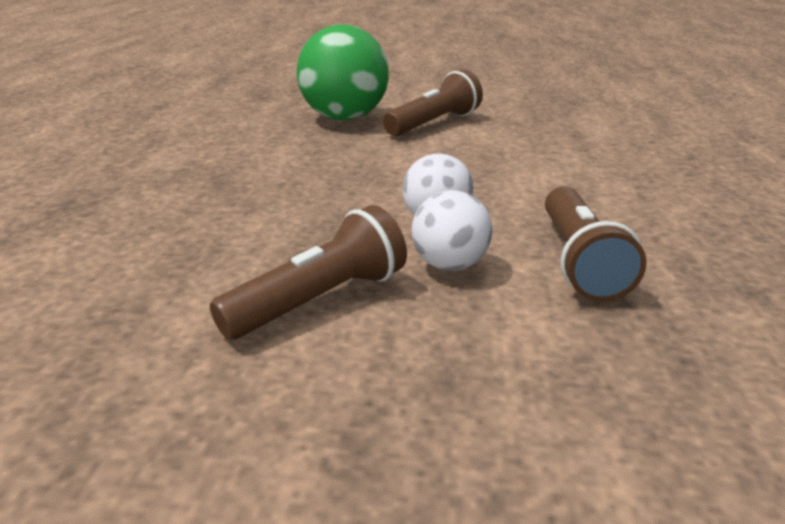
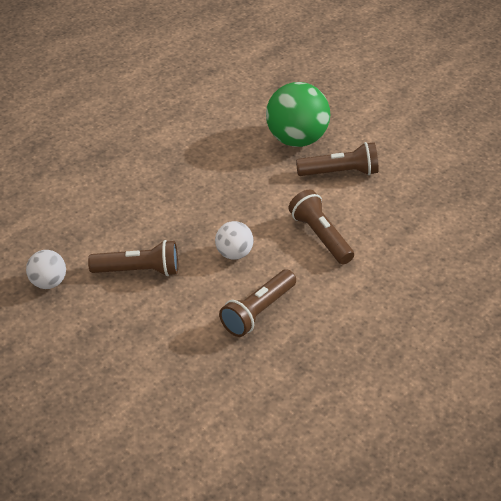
camera: 40 degrees right, 15 degrees up
(449, 265) = (205, 282): white ball -> white ball (48, 282)
(509, 169) = (321, 236): none -> brown flashlight

